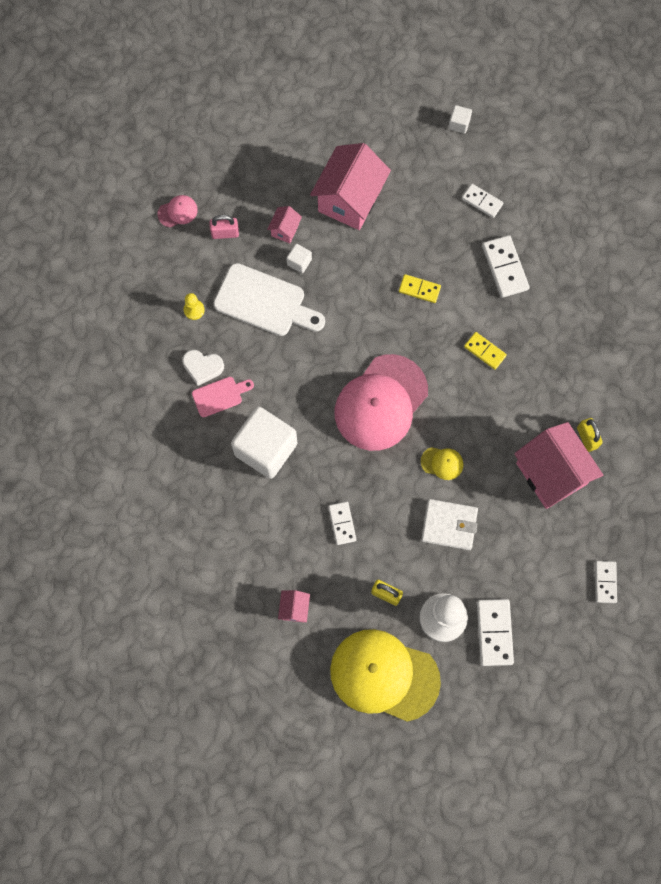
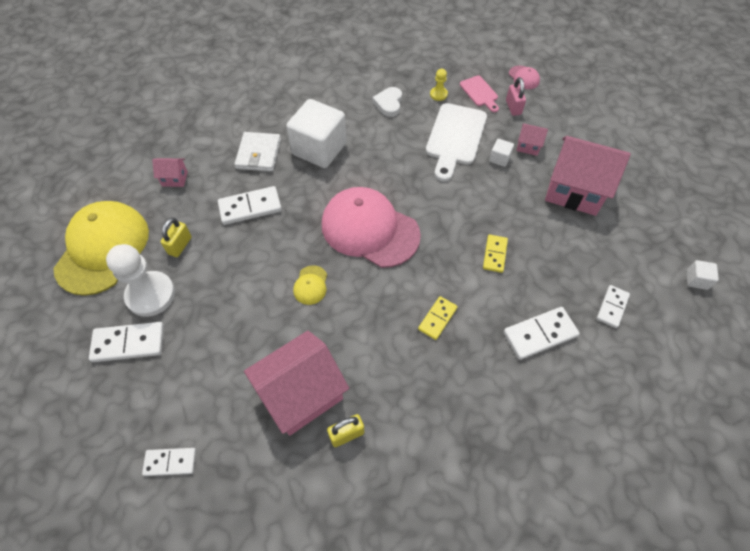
camera: 85 degrees right, 15 degrees down
(220, 396) = (364, 116): pink cutting board -> pink cutting board (480, 93)
(342, 523) = (250, 207): white domino -> white domino, size x1.55
(449, 525) = (245, 295): white wallet -> white wallet (259, 154)

